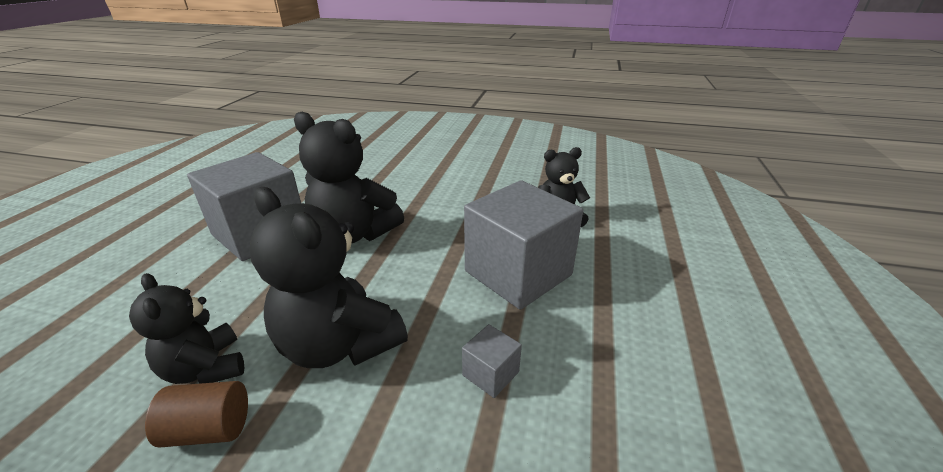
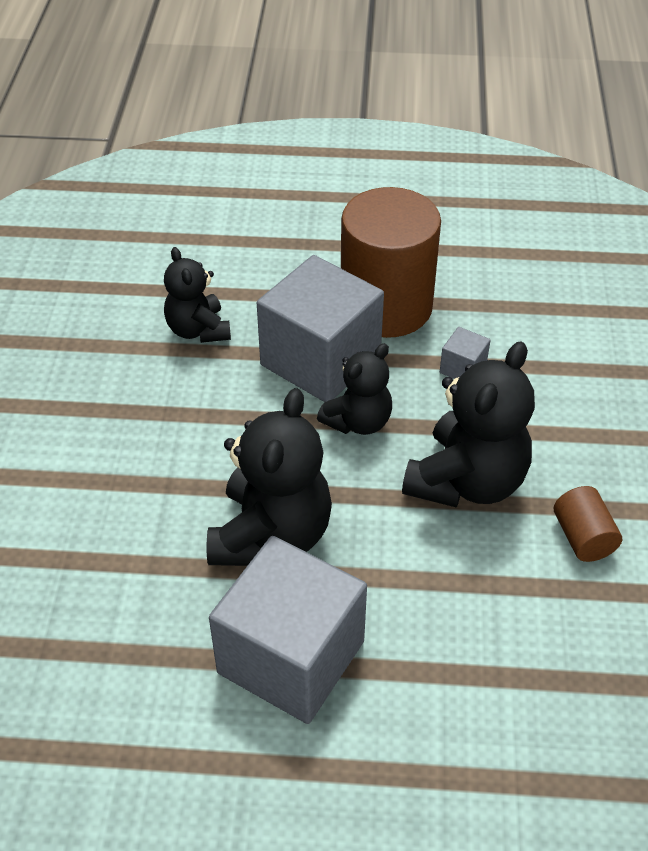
camera: 100 degrees left, 15 degrees up
(206, 368) = (531, 577): black teddy bear -> black teddy bear (358, 421)
(592, 325) = (386, 306): none -> brown cylinder

